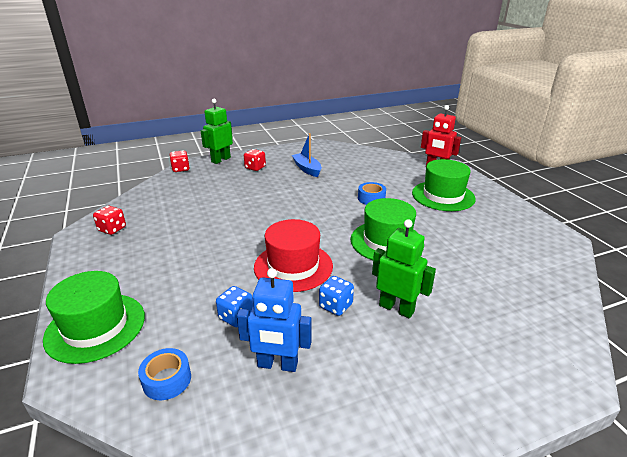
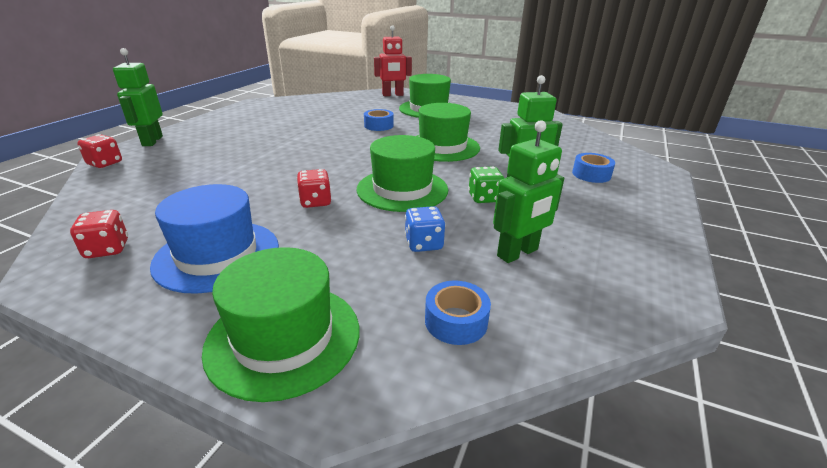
camera: 45 degrees left, 0 degrees up
(140, 259) = (217, 255): none -> blue hat
(255, 168) = (214, 136): red dice -> red dice (315, 202)
(277, 365) = (518, 253): blue robot -> green robot
(293, 266) = (402, 189): red hat -> green hat
(307, 169) = (278, 122): blue boat -> none
(335, 306) = (484, 198): blue dice -> green dice
(475, 339) = (591, 174): none -> blue tape

